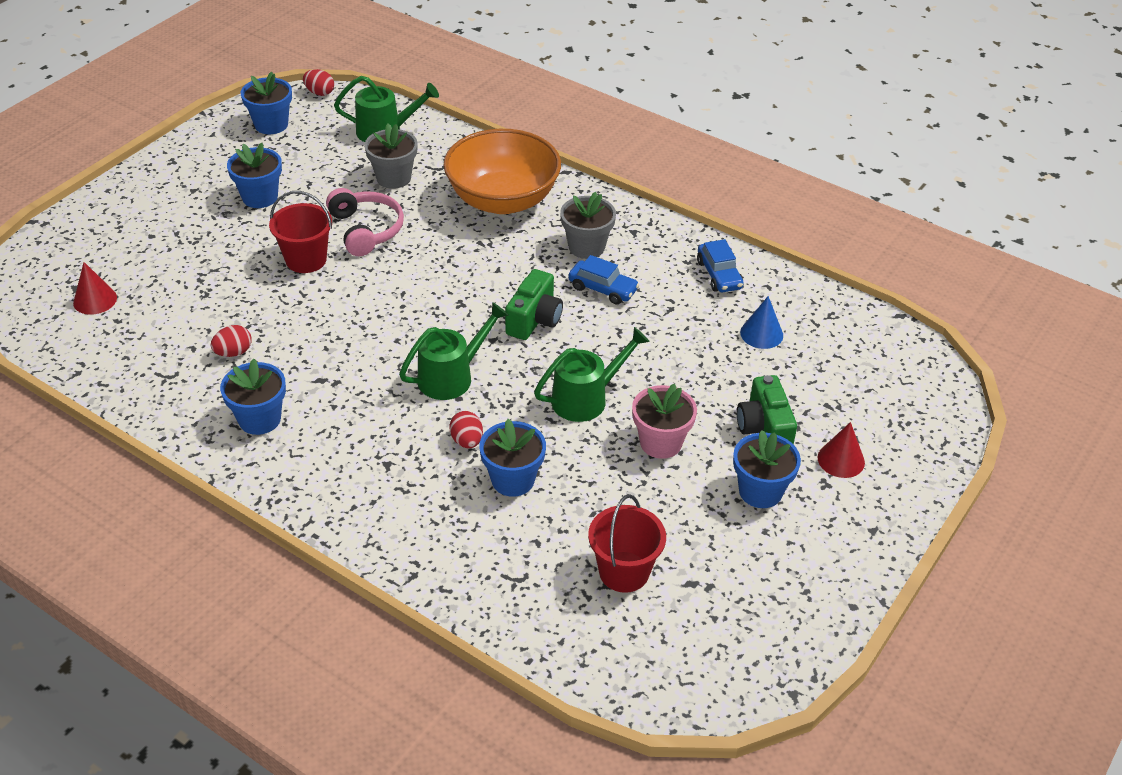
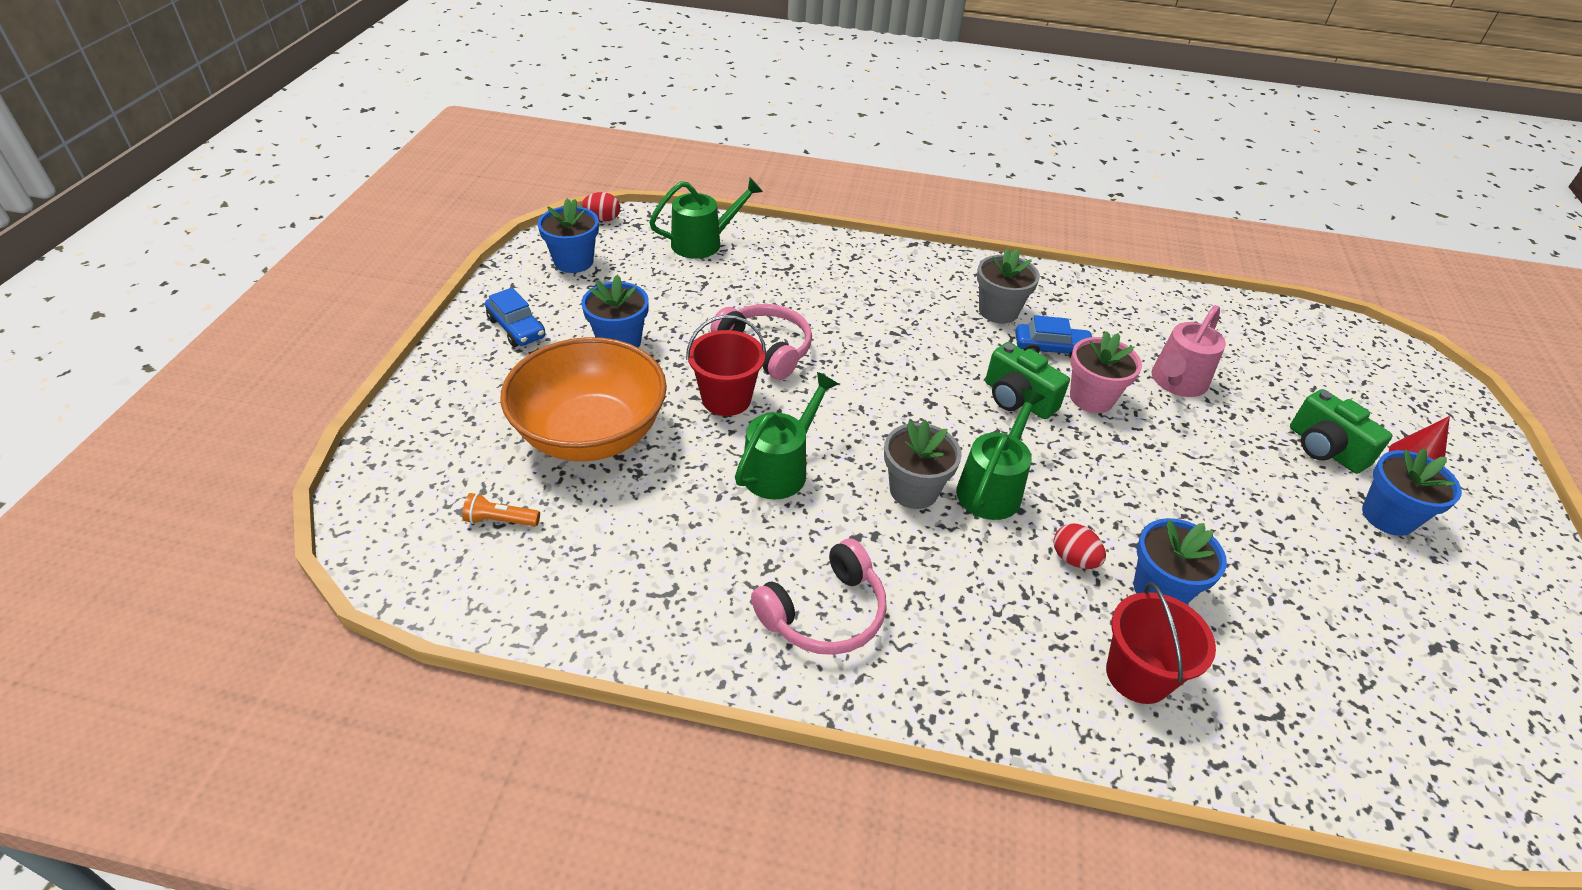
camera: 25 degrees left, 0 degrees up
(95, 300) = (500, 520): red cone -> orange flashlight
(233, 352) = (727, 535): red egg -> none
(259, 419) = (825, 613): blue flower pot -> pink headphones
(393, 178) = (750, 287): grey flower pot -> grey flower pot (913, 490)
(503, 200) = (878, 284): orange bowl -> orange bowl (591, 434)
(534, 320) = (1017, 399): green camera -> green camera turned 135 degrees clockwise
(586, 398) = (1143, 469): green watering can -> green watering can (780, 468)
(624, 572) = (1366, 660): red bucket -> red bucket (1138, 675)
(660, 443) = (1254, 495): pink flower pot -> pink flower pot (1091, 398)
(686, 344) = (1176, 383): none -> pink watering can
(719, 275) = (1138, 307): blue car -> blue car (517, 328)
(761, 334) = (1228, 354): blue cone -> none

